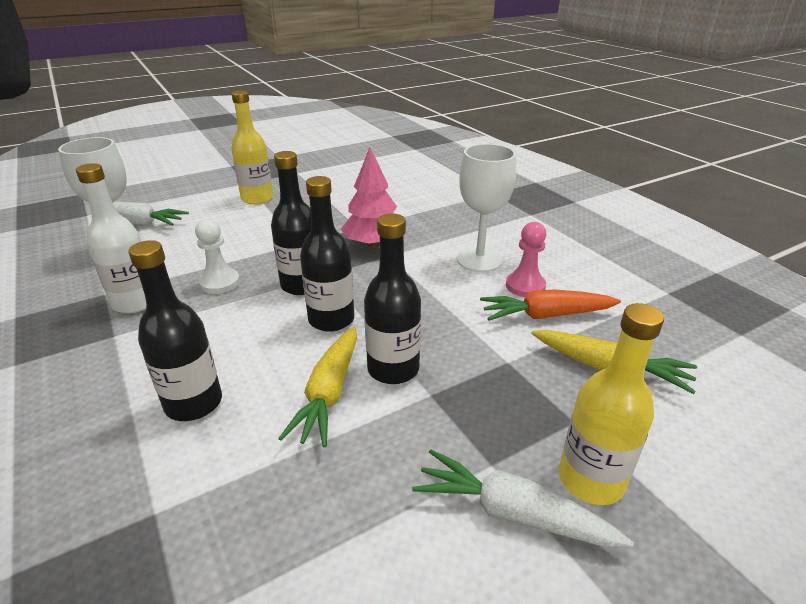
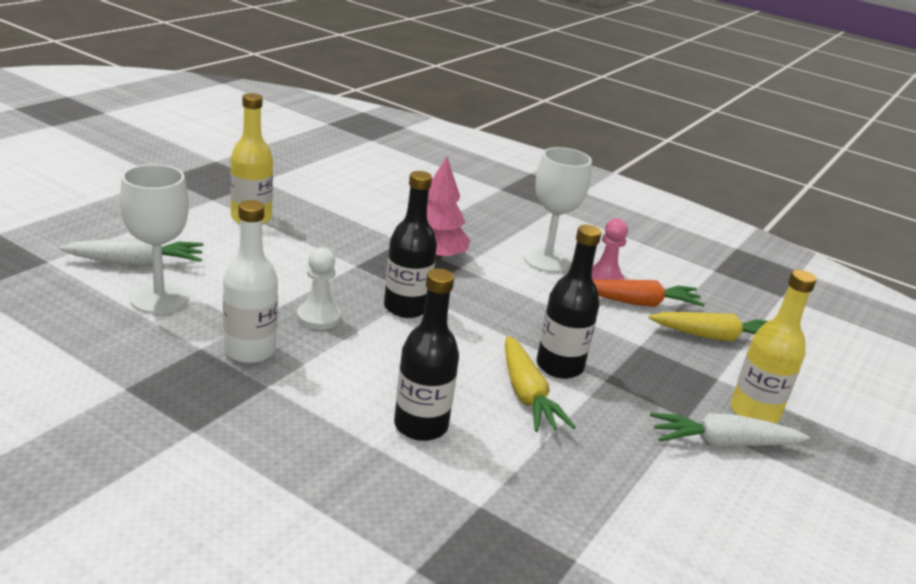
camera: 30 degrees left, 5 degrees down
(331, 319) = (467, 335): black bottle -> none
(545, 315) = (639, 303): orange carrot -> orange carrot turned 150 degrees counterclockwise

